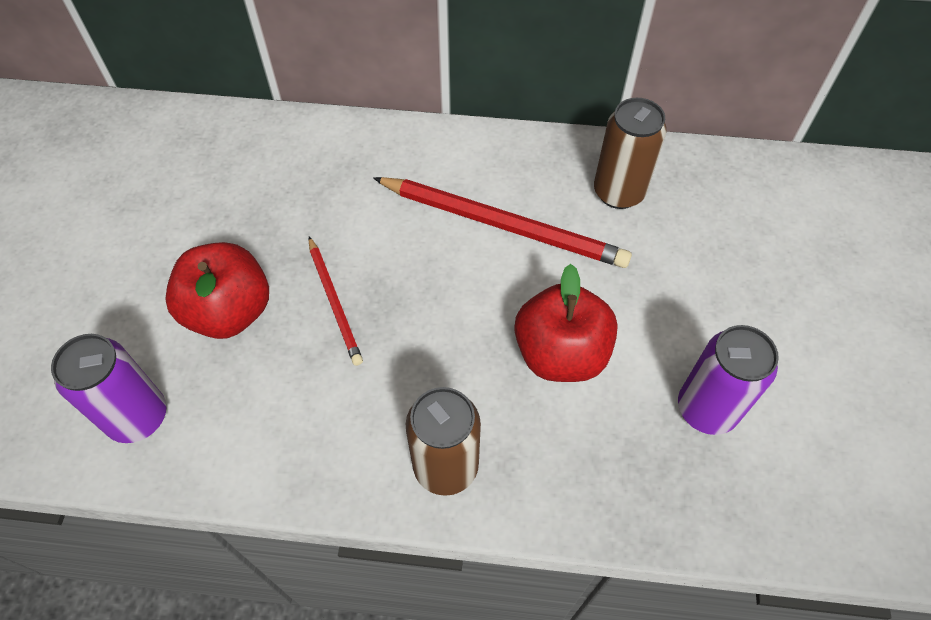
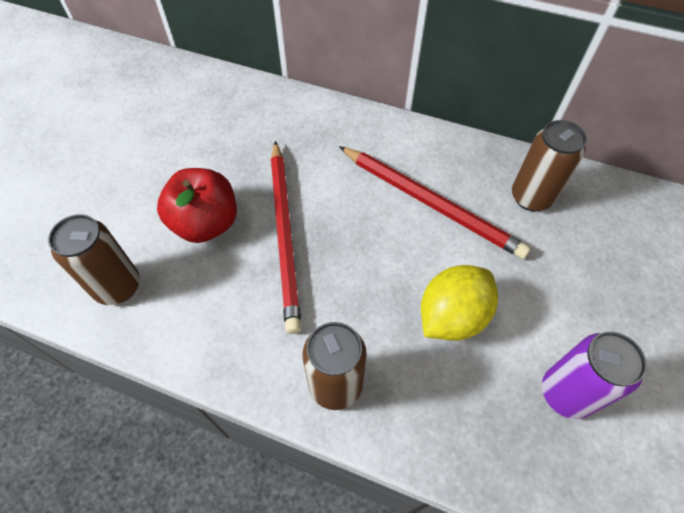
camera: 15 degrees right, 0 degrees up
(138, 417) = (118, 286): purple can -> brown can
(334, 302) = (285, 234): red pencil -> red pencil, size x1.80
(560, 354) = (452, 316): red apple -> yellow lemon

